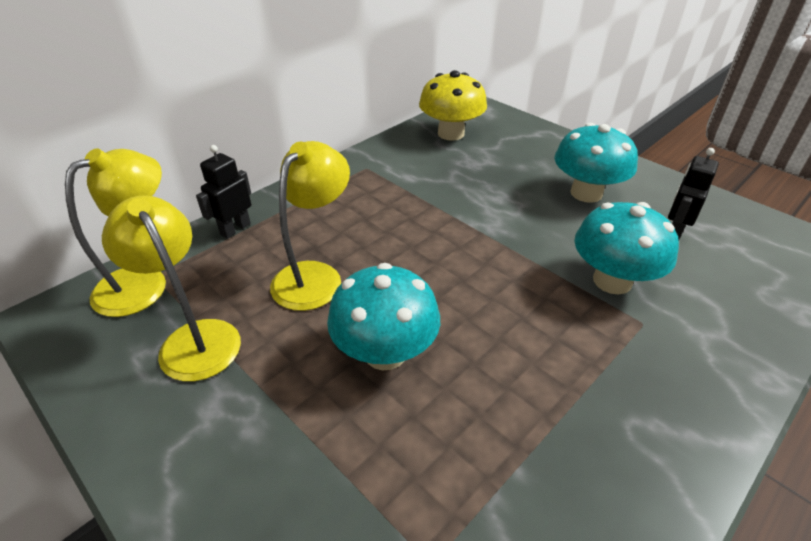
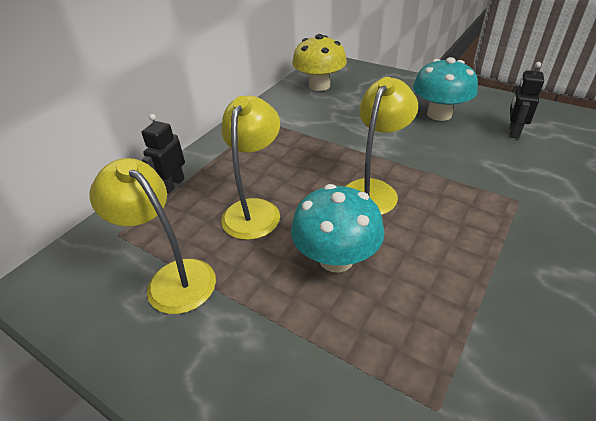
camera: 10 degrees left, 0 degrees up
(144, 283) = (110, 241): yellow lamp -> yellow lamp (373, 190)
(612, 281) = (484, 174): turquoise mushroom -> none

